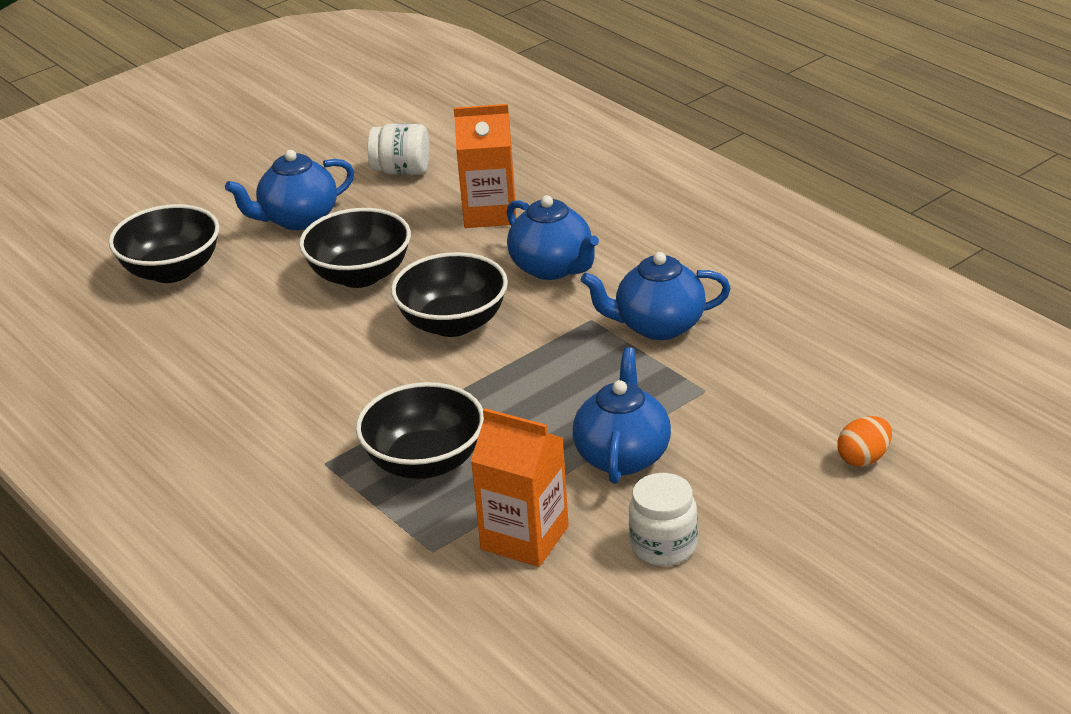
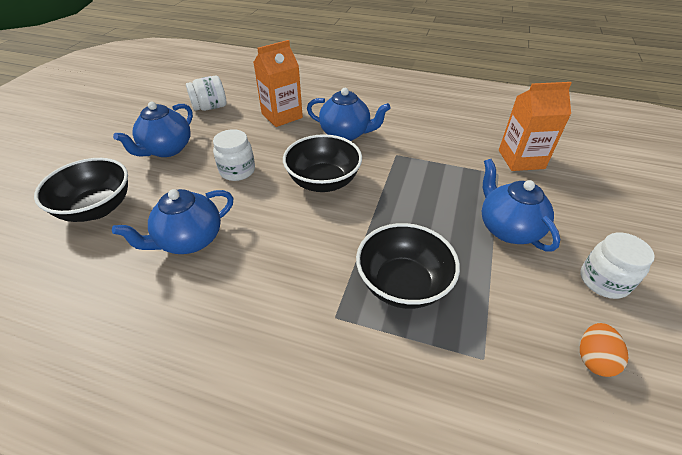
camera: 35 degrees left, 10 degrees up
(360, 275) = (237, 171): black bowl -> white jar
(524, 538) = (526, 315): orange carton -> orange carton (521, 159)
(658, 326) = (433, 147): blue teapot -> blue teapot (189, 240)
(864, 458) = (613, 182): orange egg -> orange egg (593, 358)

